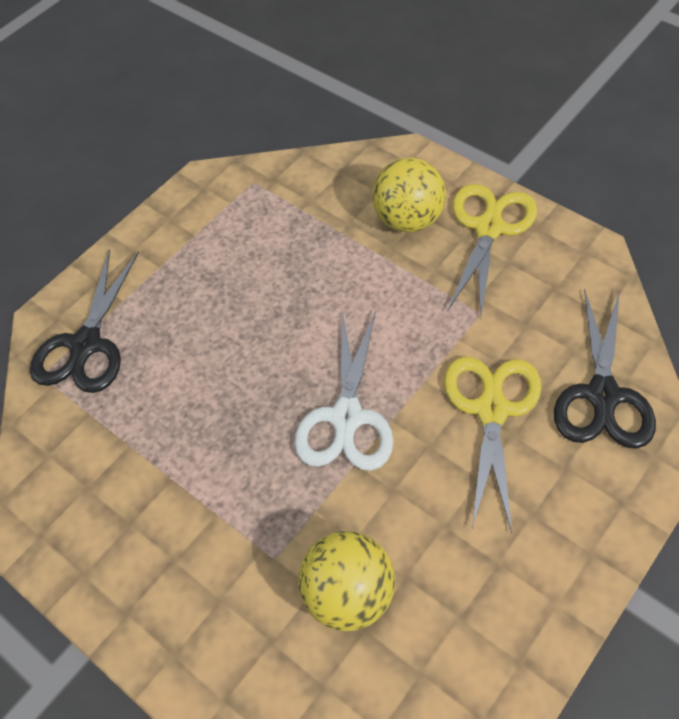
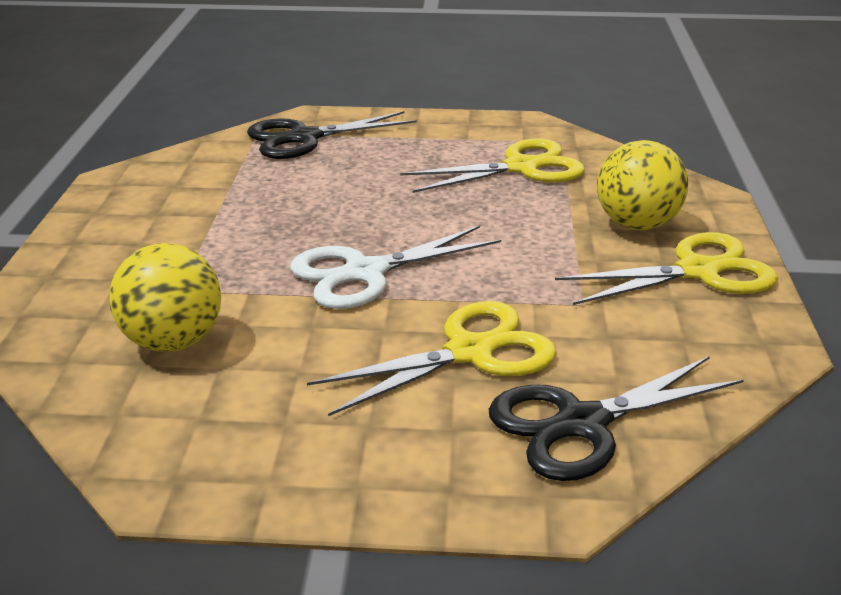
camera: 50 degrees right, 25 degrees down
(273, 231) = (521, 167): none -> yellow scissors

